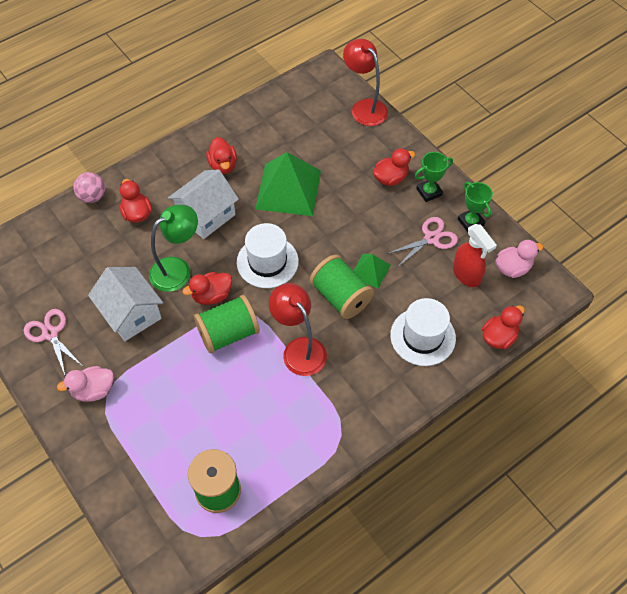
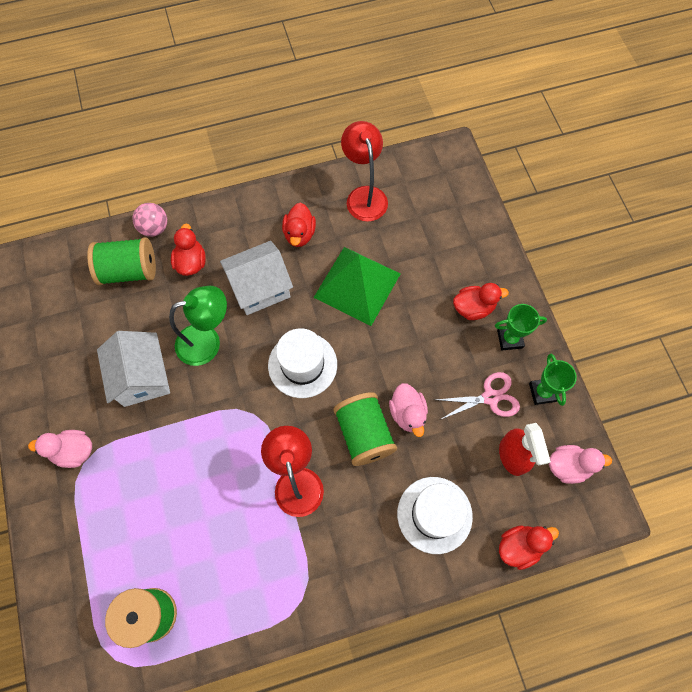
camera: 20 degrees right, 10 degrees up
(50, 334) = (56, 372): pink scissors -> none
(212, 295) = (230, 385): red duck -> none
(228, 333) = (231, 435): green spool -> green spool (129, 271)
(364, 107) = (477, 211): red lamp -> red lamp (364, 196)
(370, 270) = (407, 413): green pyramid -> pink duck

